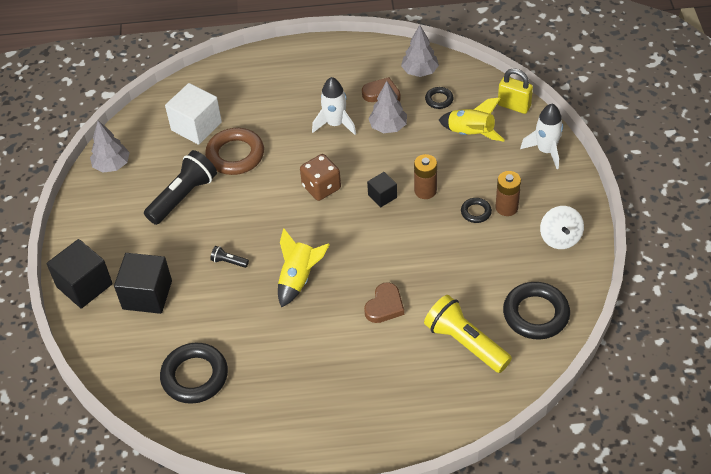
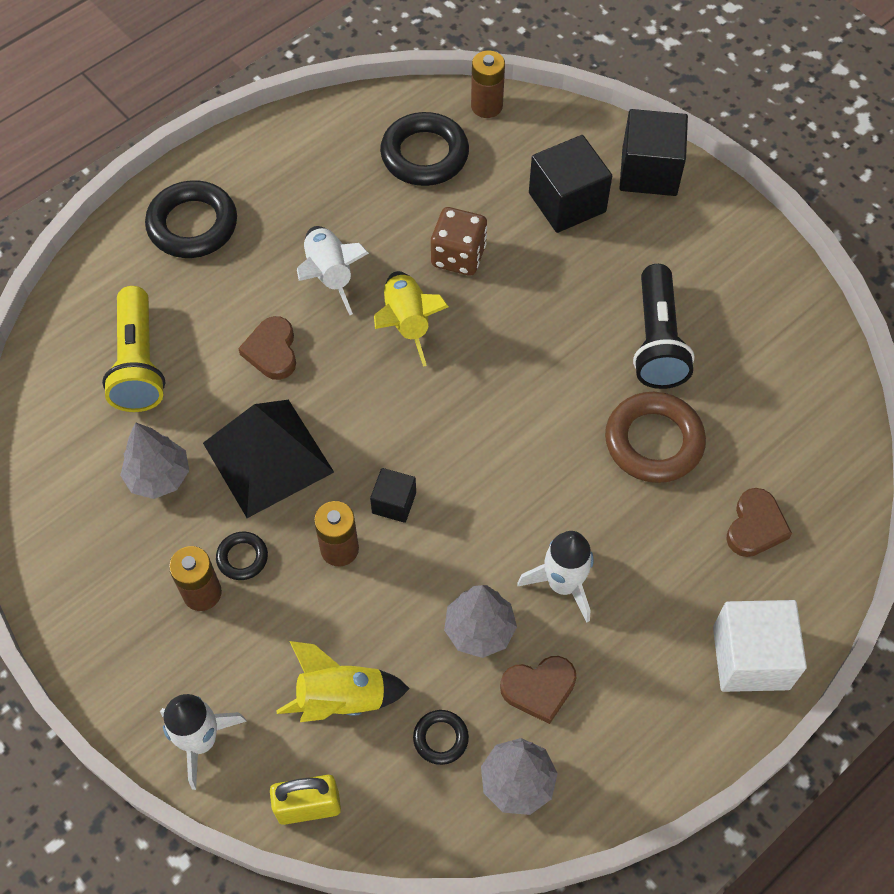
camera: 140 degrees right, 10 degrees up
(112, 165) = (796, 327): grey tree -> grey tree (159, 477)
(126, 387) = (486, 106): none -> brown battery
(196, 126) = (754, 453): white cube -> white cube (751, 657)
(229, 262) = (512, 293): black flashlight -> none
(230, 100) = (755, 526): none -> brown heart
(317, 331) = (329, 275): none -> white rocket
(321, 187) = (489, 465): brown dice -> brown dice (458, 256)
(429, 251) = (267, 457): none -> black pyramid
(465, 343) = (138, 363): yellow flashlight -> yellow flashlight turned 75 degrees clockwise
(536, 314) = (69, 452): black ring -> black ring (192, 225)
(560, 238) = (94, 588): white spinning top -> none

